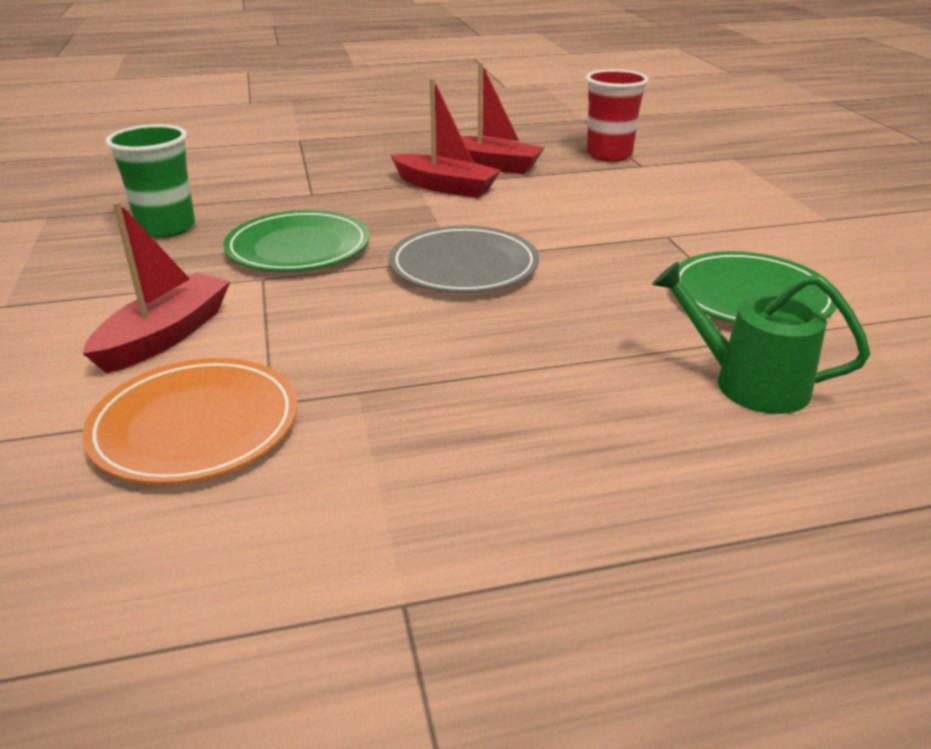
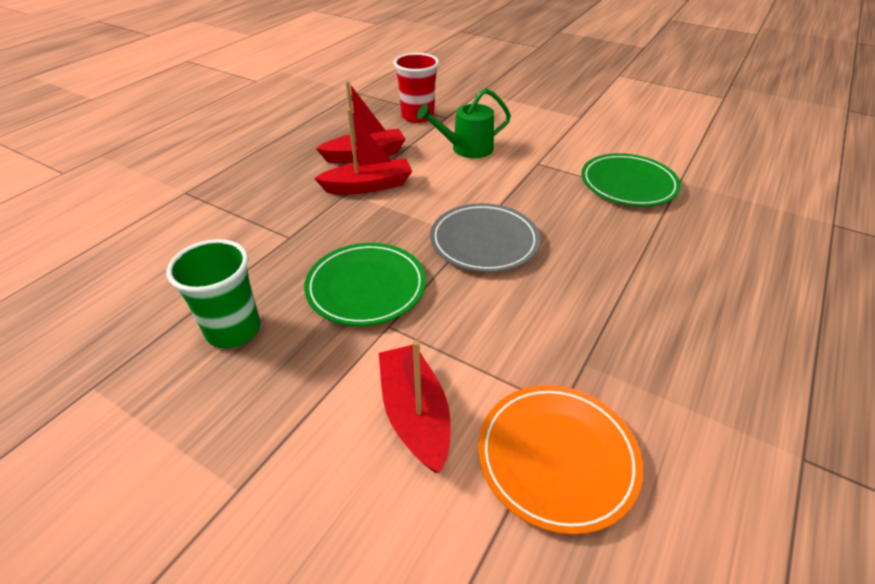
camera: 45 degrees left, 10 degrees up
(749, 383) = (703, 235): green watering can -> green watering can (467, 148)

